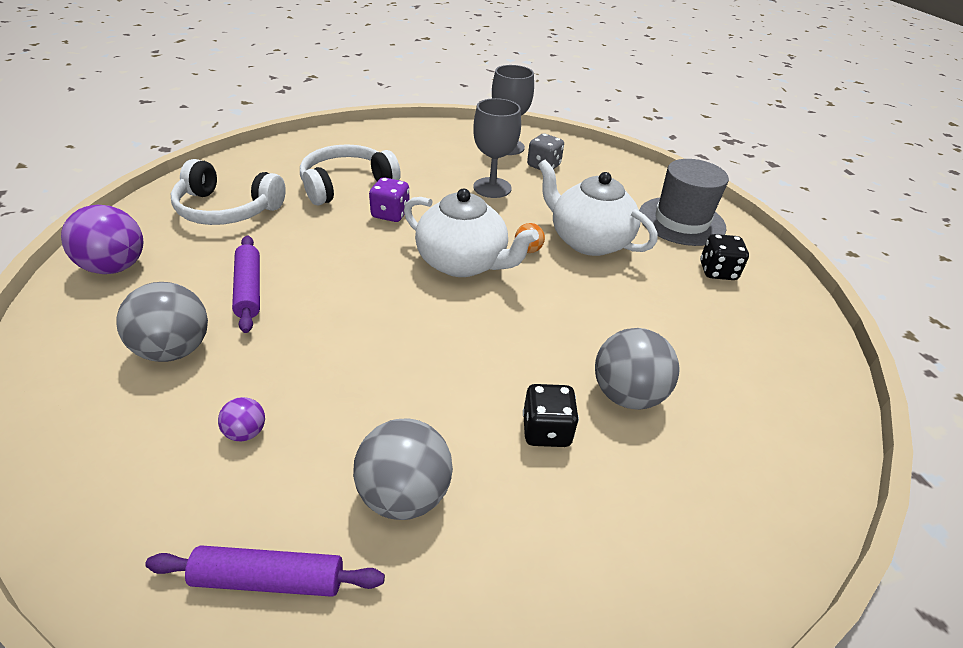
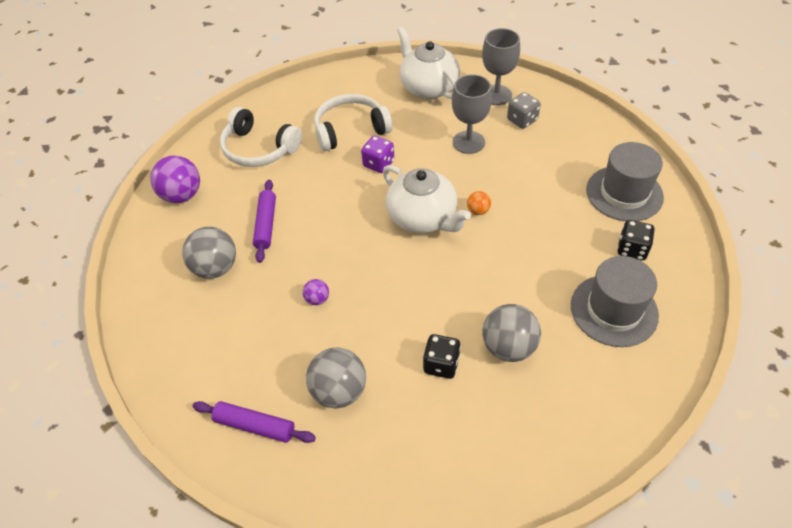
camera: 20 degrees right, 10 degrees up
(246, 432) = (252, 334): purple ball -> purple ball (317, 299)
(588, 241) = (532, 206): white teapot -> white teapot (428, 87)
(731, 335) = (614, 310): none -> grey hat

